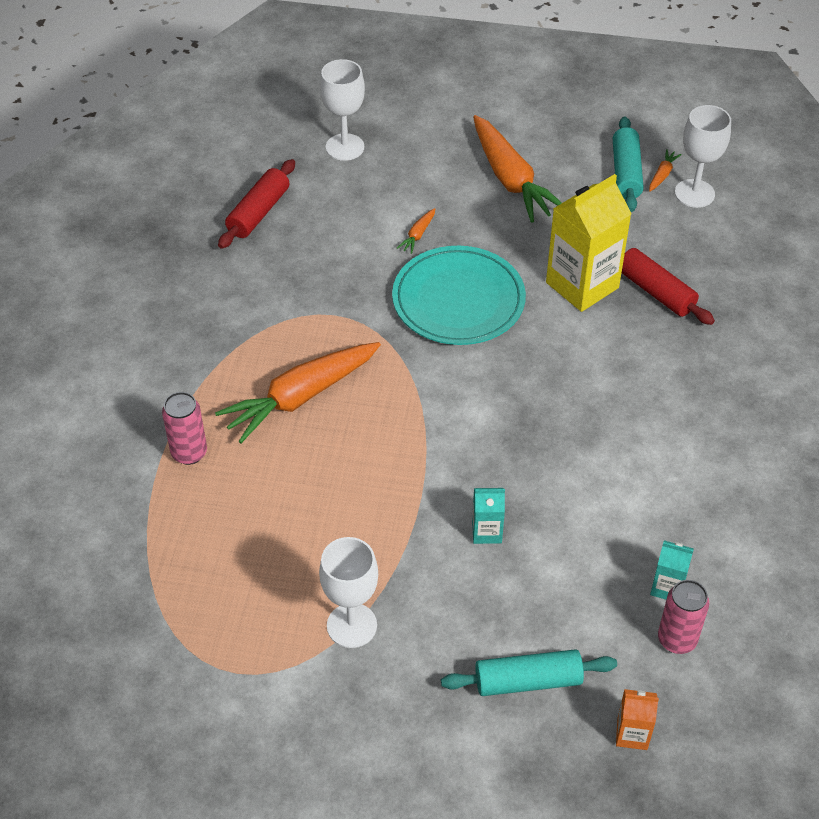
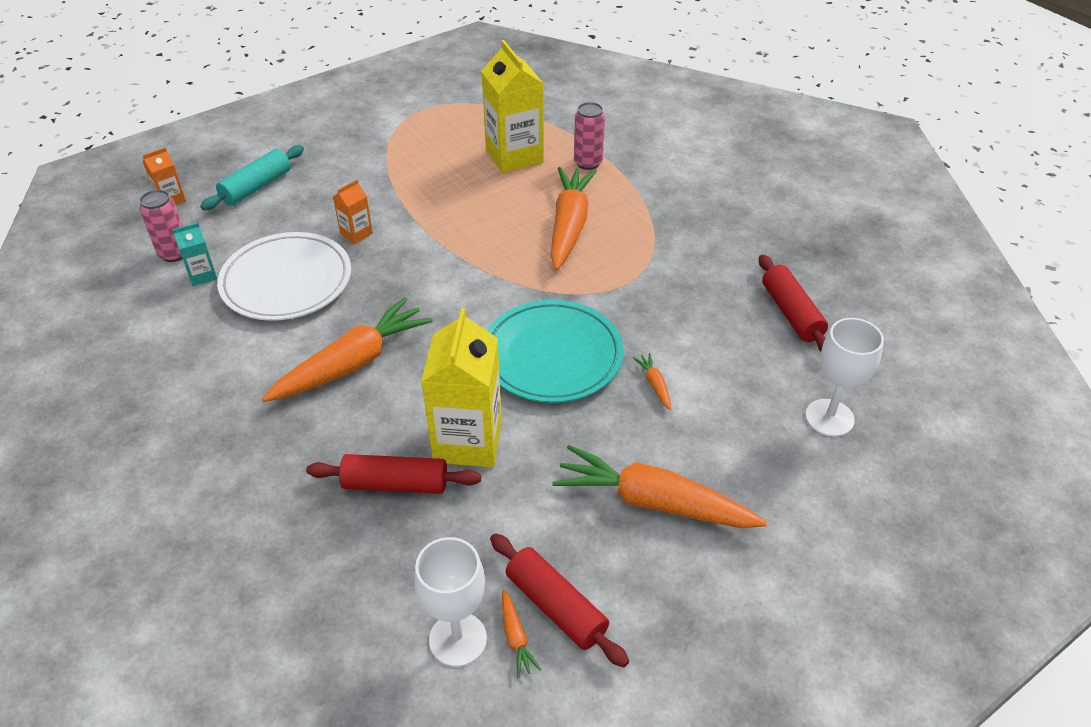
camera: 135 degrees right, 5 degrees down
(239, 516) = (514, 156): none -> yellow carton
(352, 625) = (386, 153): white goblet -> none
(486, 531) = (356, 233): turquoise carton -> orange carton
(596, 520) = (286, 281): none -> white plate
(608, 398) = (352, 363): none -> orange carrot
(626, 173) = (556, 606): turquoise rolling pin -> red rolling pin

